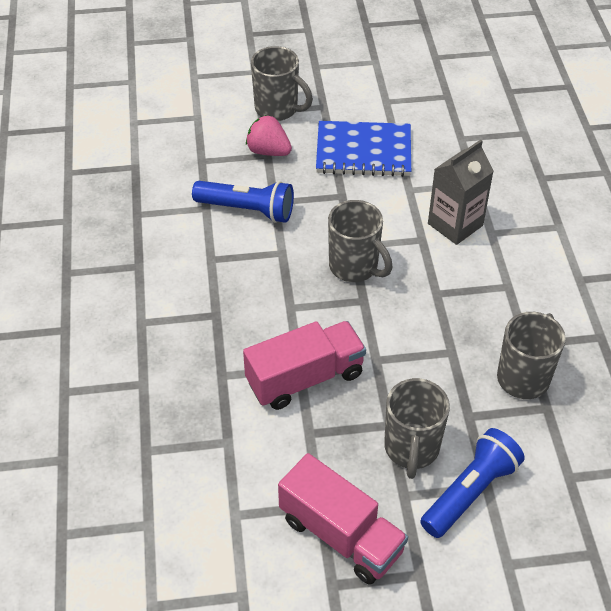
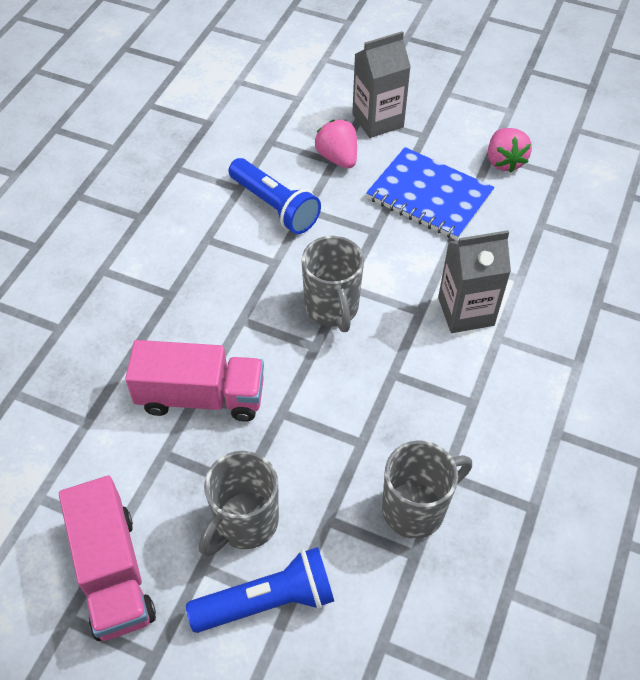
camera: 30 degrees right, 5 degrees up
(278, 109) = (378, 120): grey mug -> grey carton
(400, 102) = (504, 161): none -> pink strawberry

